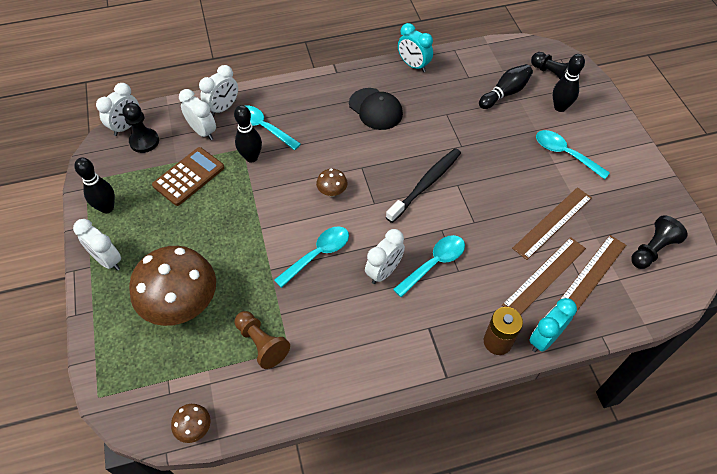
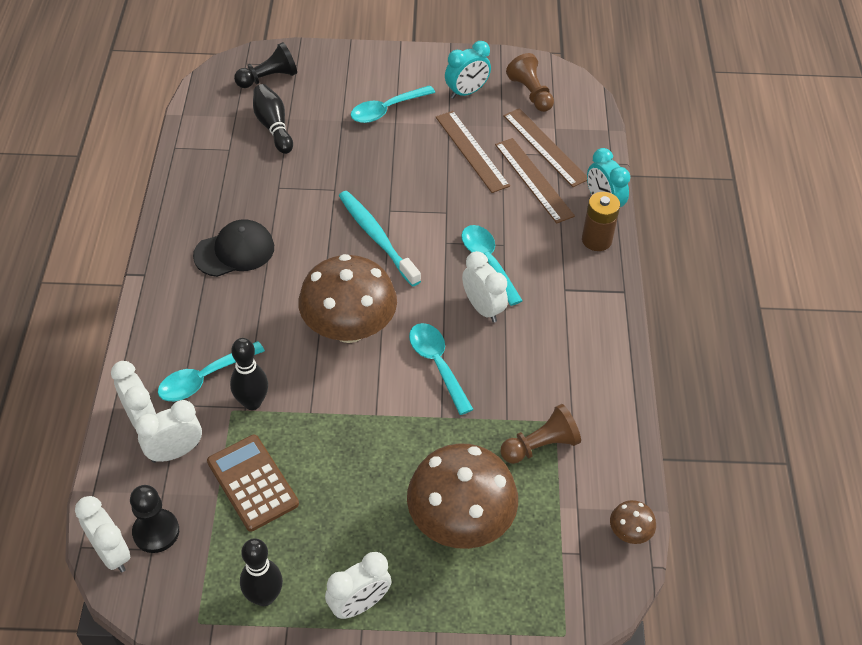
camera: 75 degrees left, 5 degrees down
(332, 191) = (349, 328): brown mushroom -> brown mushroom, size x2.37
(413, 65) = (179, 194): turquoise clock -> turquoise clock (466, 92)
(425, 184) = (377, 238): black toothbrush -> turquoise toothbrush
(560, 107) = (319, 90): black bowling pin -> none
(652, 250) = (530, 93): black pawn -> brown pawn

